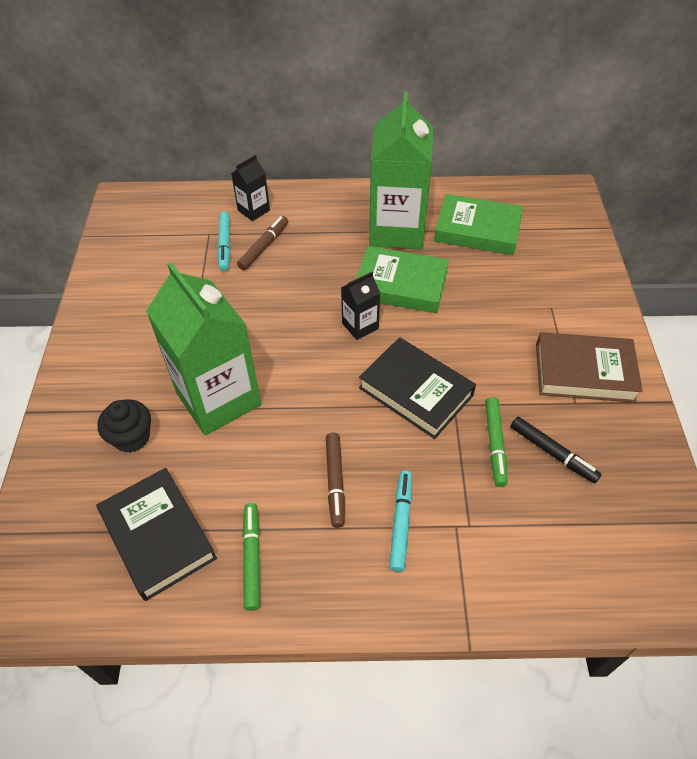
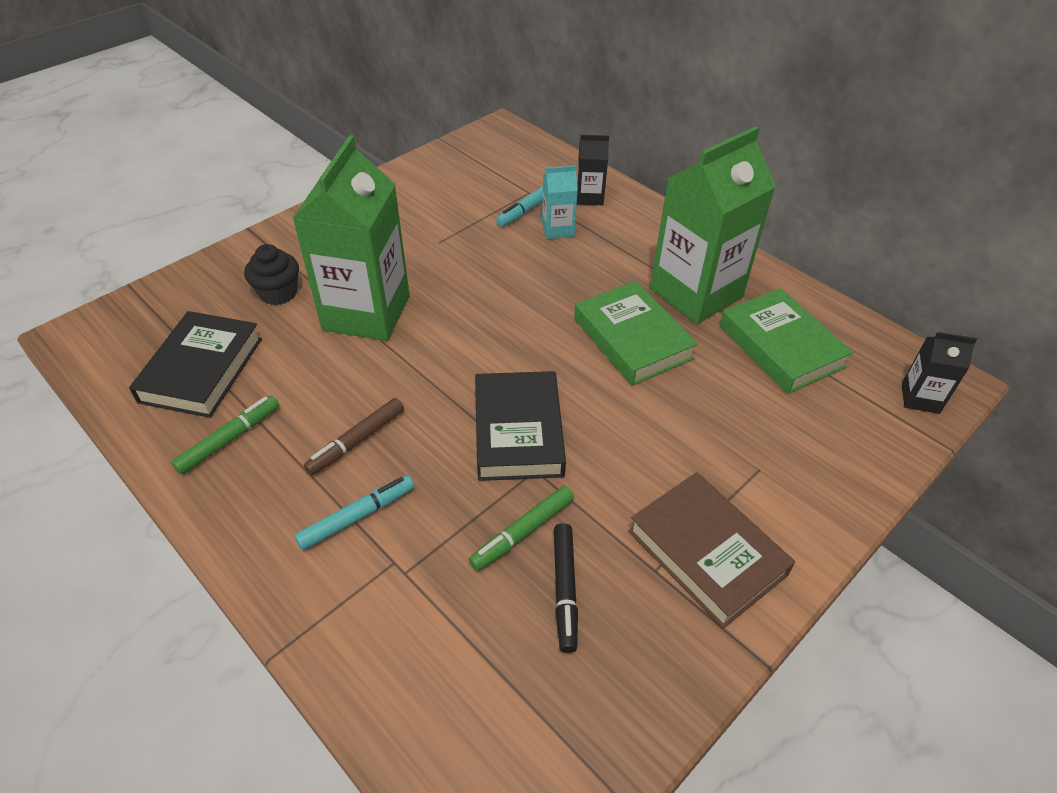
camera: 45 degrees right, 5 degrees down
(264, 247) = (557, 229): brown marker -> turquoise carton
(360, 326) = (548, 344): black carton -> black carton (920, 398)

